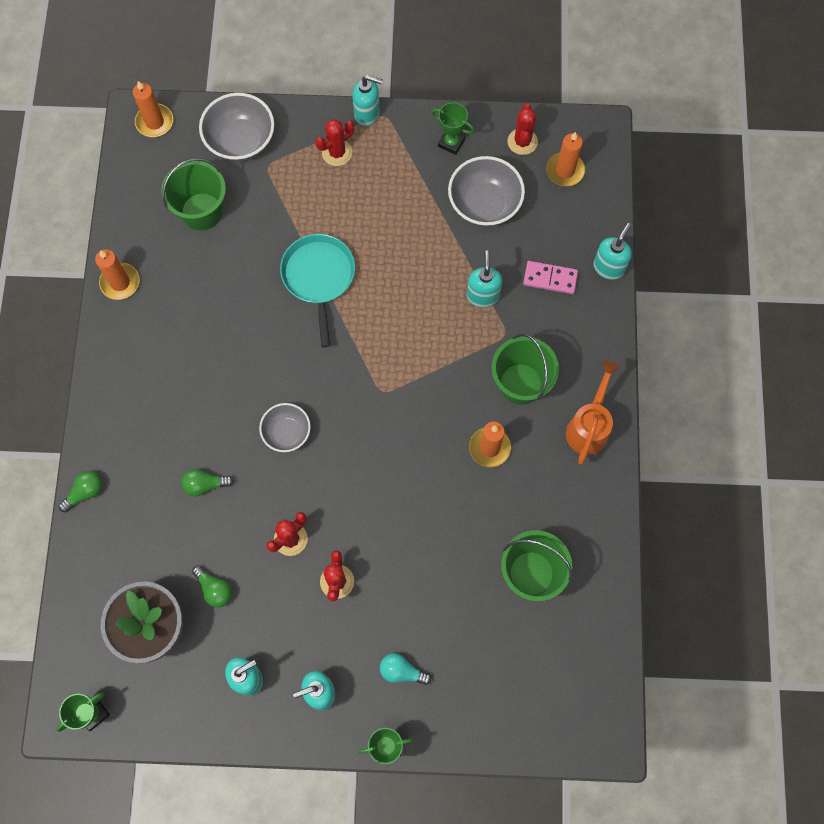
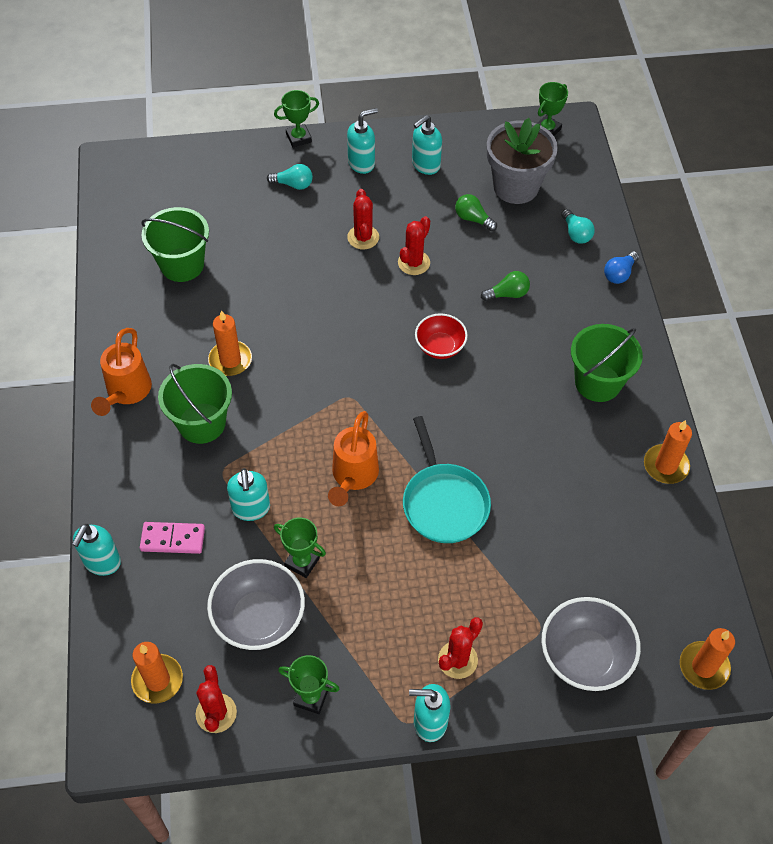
camera: 170 degrees right, 15 degrees down
(85, 492) = (619, 274): green light bulb -> blue light bulb
(111, 552) = (576, 233): none -> turquoise light bulb
(202, 211) = (603, 559): green bucket -> green bucket (597, 382)
(287, 433) = (440, 347): grey bowl -> red bowl
(391, 312) = (353, 476): none -> orange watering can
(445, 244) = (302, 562): none -> green trophy

